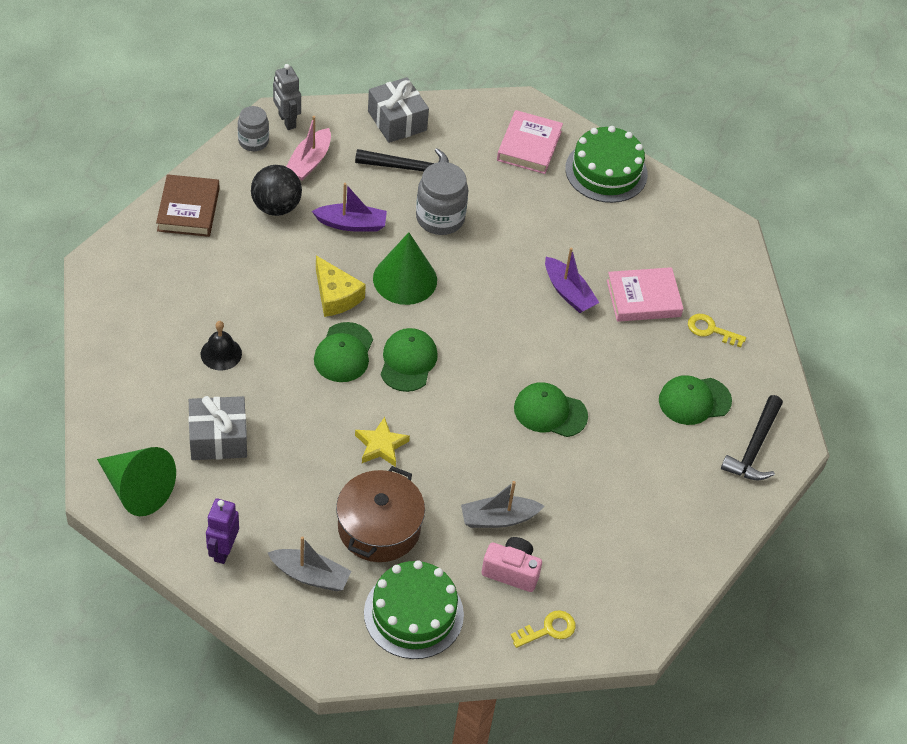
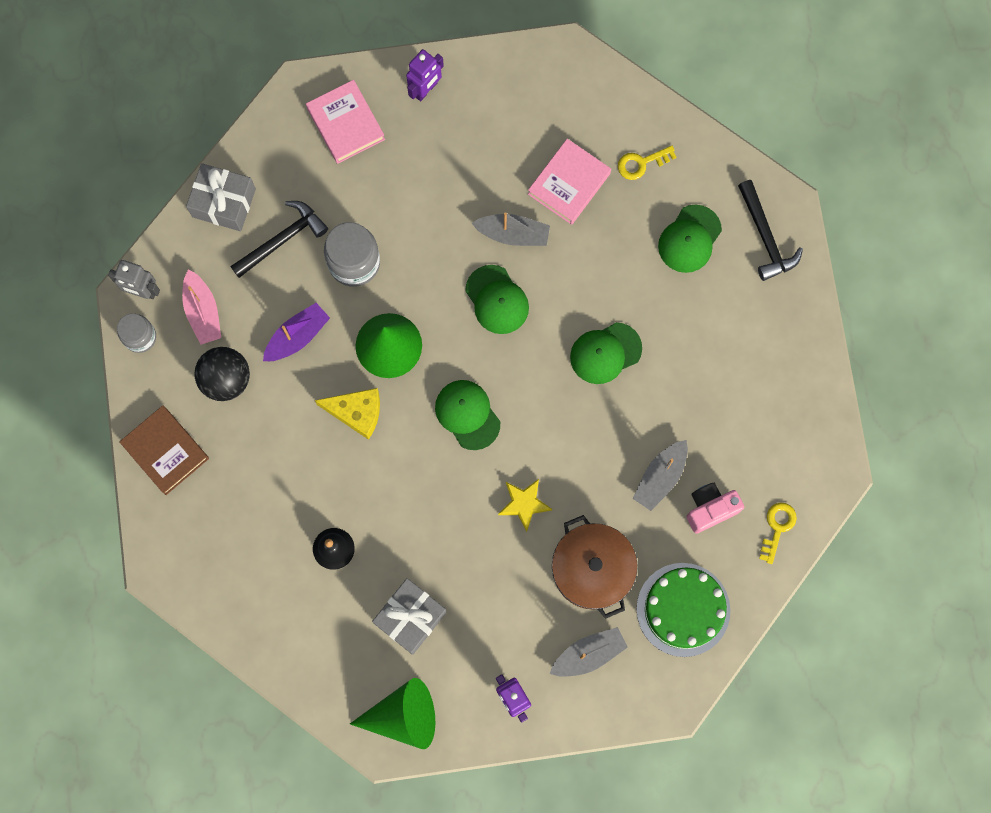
camera: 40 degrees left, 25 degrees up
(344, 353) = (416, 455): green cap -> green cap (497, 300)
(568, 292) = (513, 234): purple boat -> grey boat
(606, 171) = (425, 89): green cake -> purple robot

